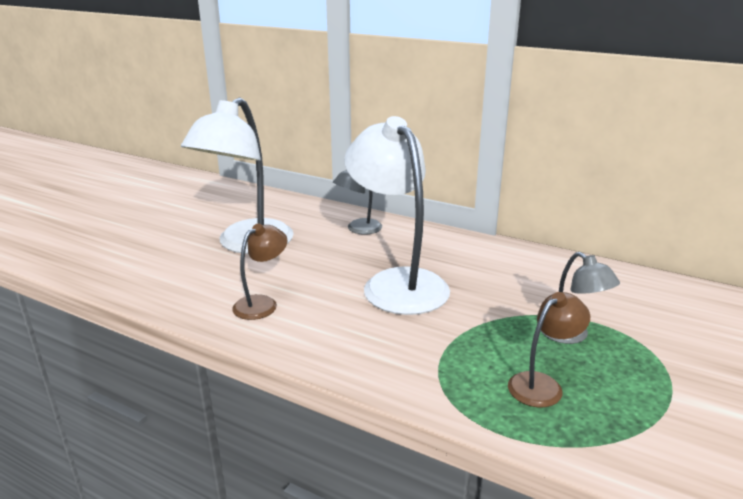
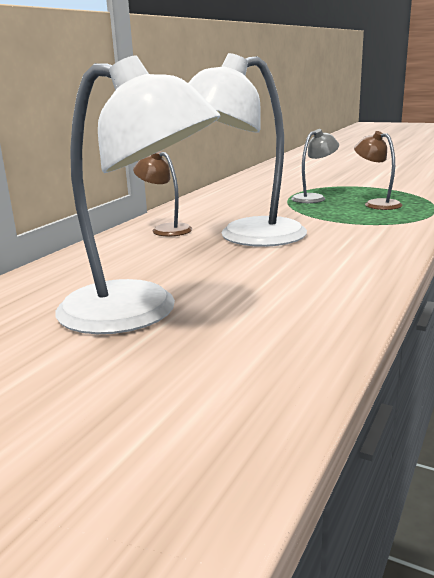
camera: 90 degrees left, 5 degrees down
(262, 303) = (307, 285): brown lamp -> brown lamp (165, 229)
(358, 229) = (113, 256): grey lamp -> none

